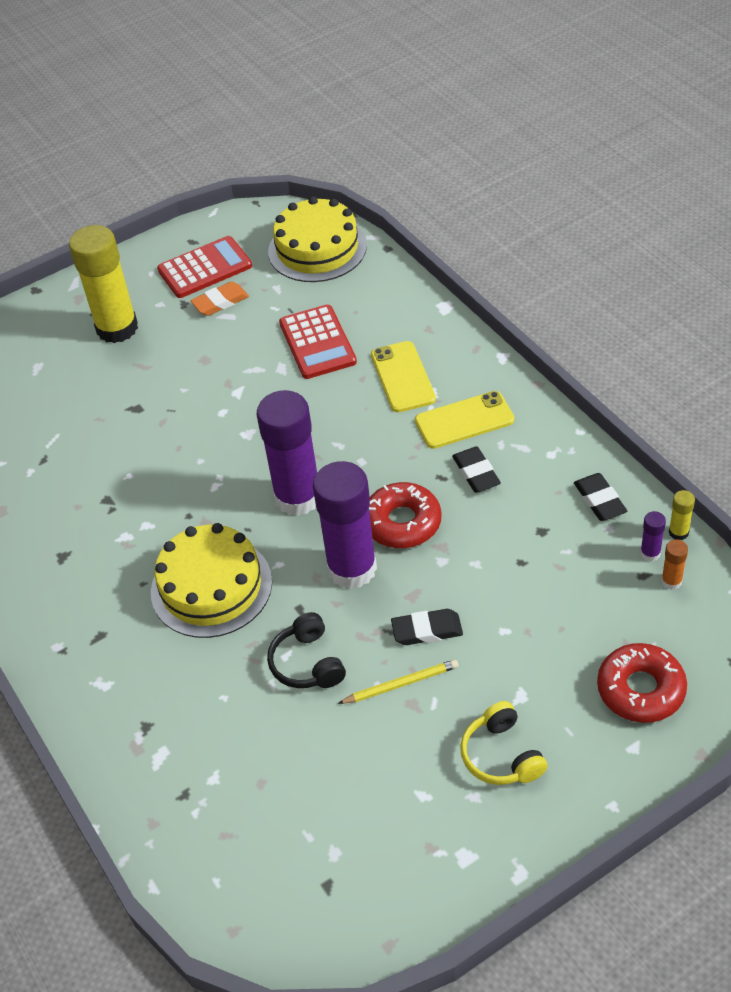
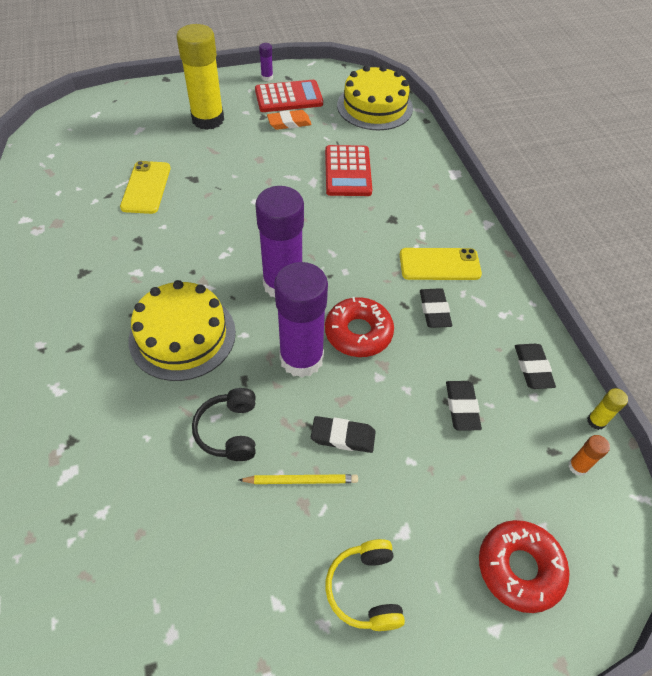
camera: 10 degrees right, 5 degrees up
(403, 377) = (403, 216): yellow phone -> yellow phone (146, 187)
(538, 563) = (461, 407): none -> black eraser
(650, 553) = (565, 432): purple glue stick -> purple glue stick (267, 77)

